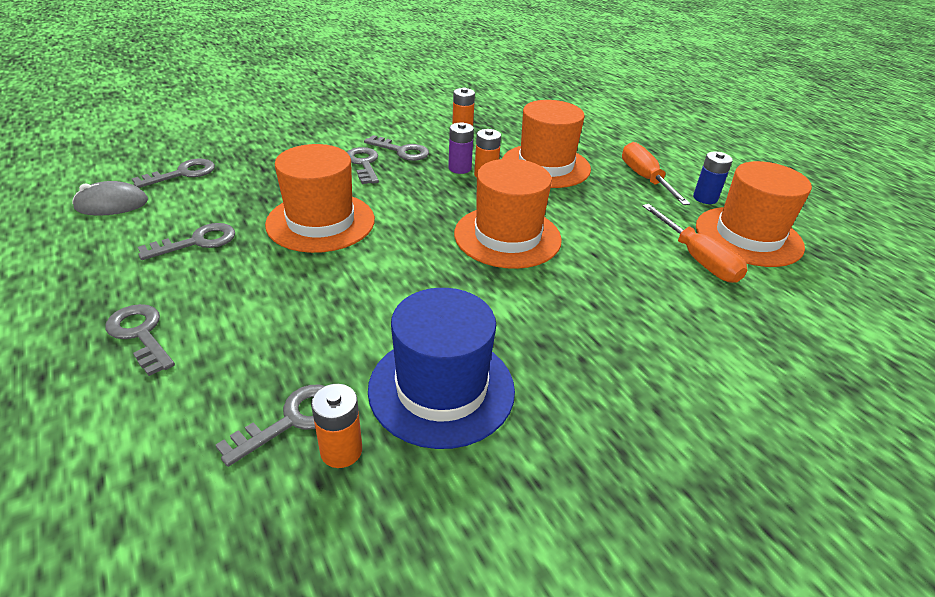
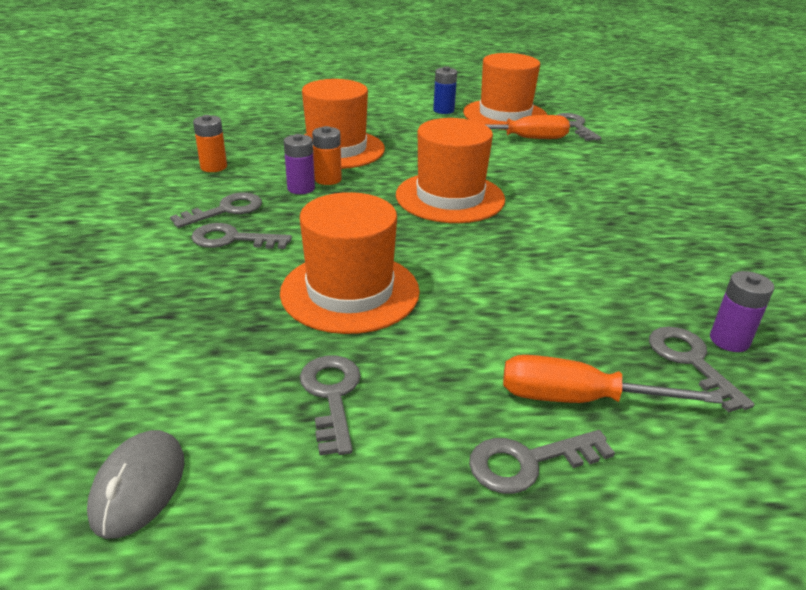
camera: 65 degrees left, 5 degrees down
(182, 173) = (103, 395): grey key -> grey key (574, 126)
(341, 451) = (729, 340): orange battery -> purple battery
(441, 388) = (657, 277): blue hat -> none
(644, 178) = (395, 120): orange screwdriver -> orange screwdriver (576, 399)

